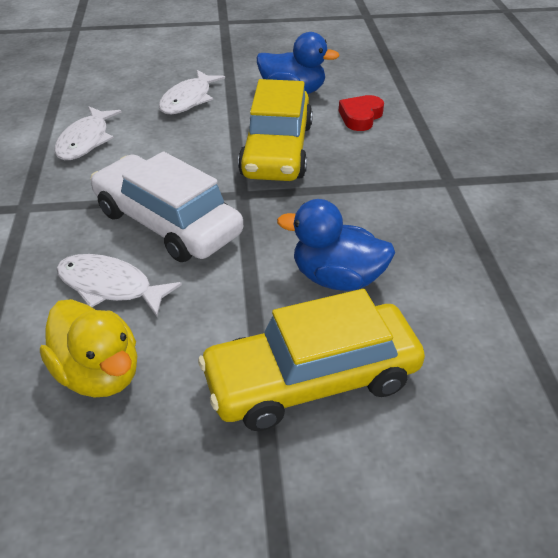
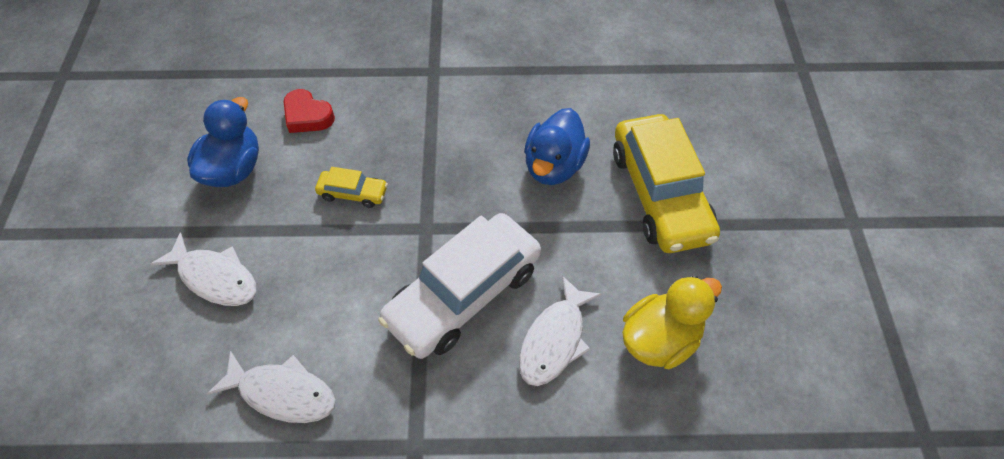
camera: 85 degrees left, 15 degrees up
(277, 150) = (353, 193): yellow car -> yellow car, size x0.45

